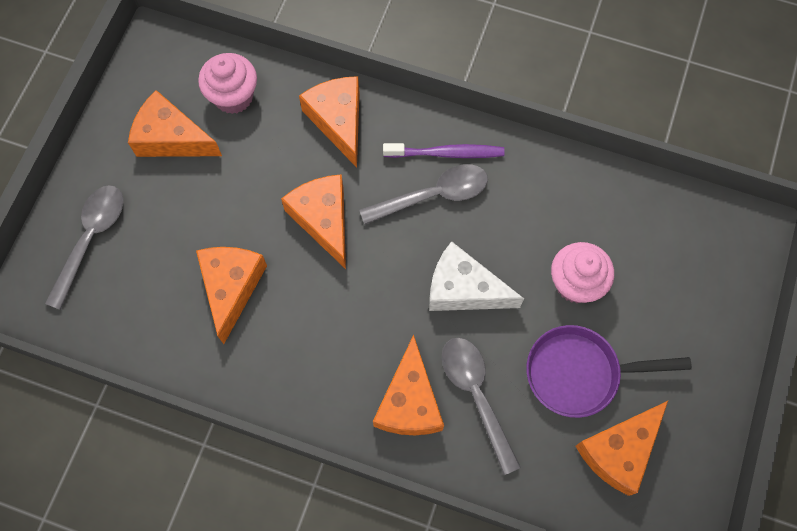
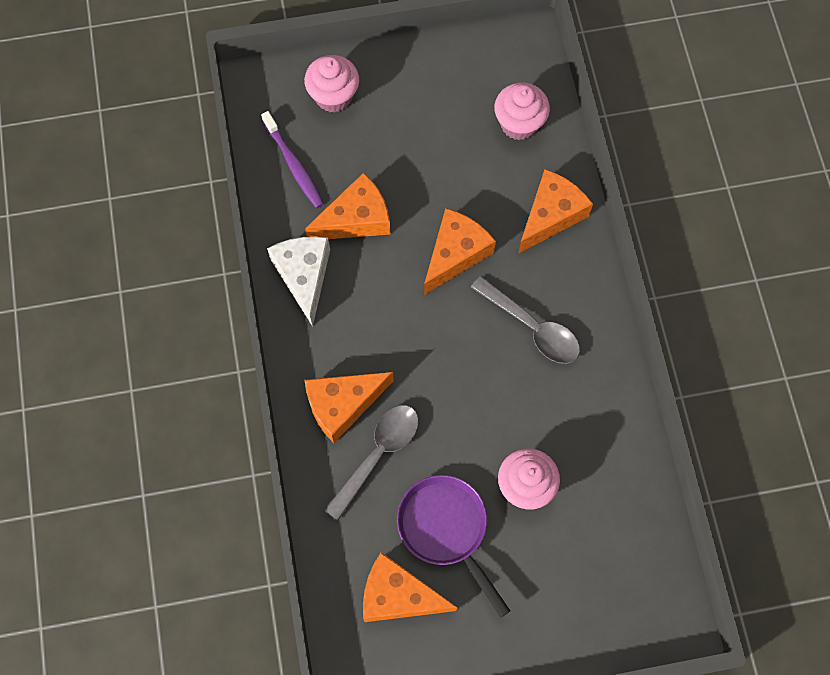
camera: 60 degrees right, 0 degrees up
(91, 239) = (333, 96): grey spoon -> pink cupcake
(171, 138) = (453, 101): orange cheese -> none
(446, 153) = (578, 317): purple toothbrush -> purple toothbrush (294, 165)
(463, 289) = (463, 396): white cheese -> white cheese (304, 276)

